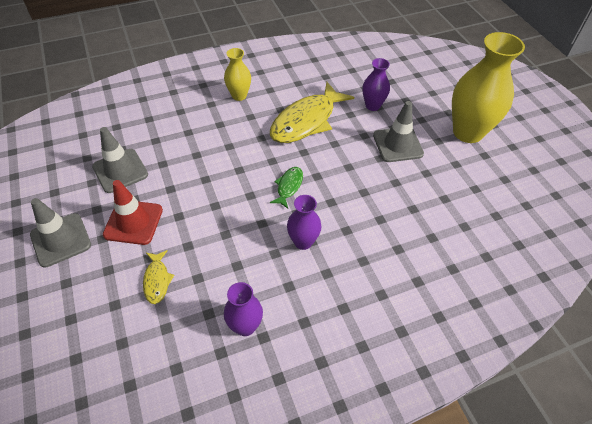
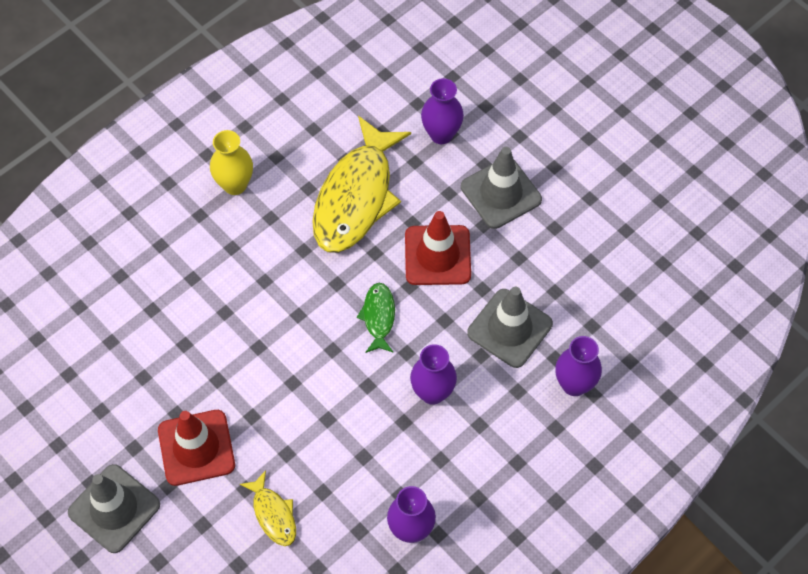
camera: 20 degrees left, 10 degrees up
(120, 171) = (131, 377): grey traffic cone -> grey traffic cone (509, 328)
(342, 165) = (437, 255): none -> red traffic cone
(405, 270) = (574, 384): none -> purple vase
(467, 132) = (590, 136): yellow vase -> none

